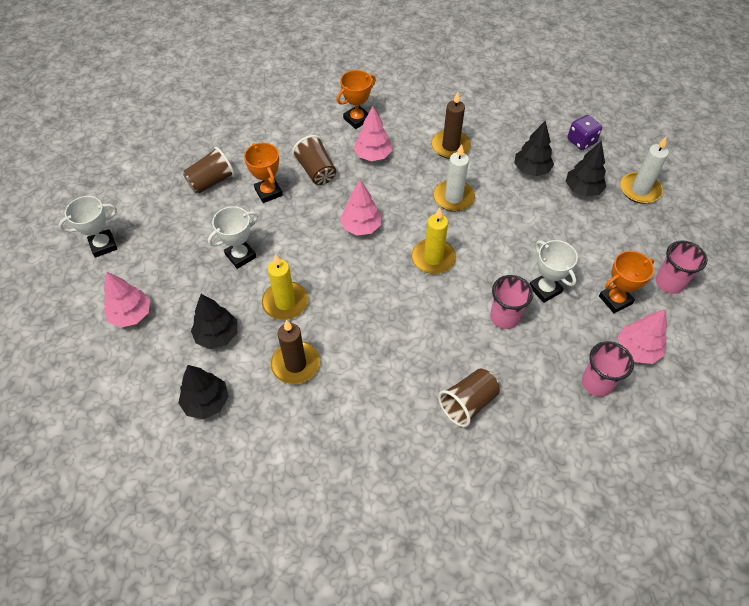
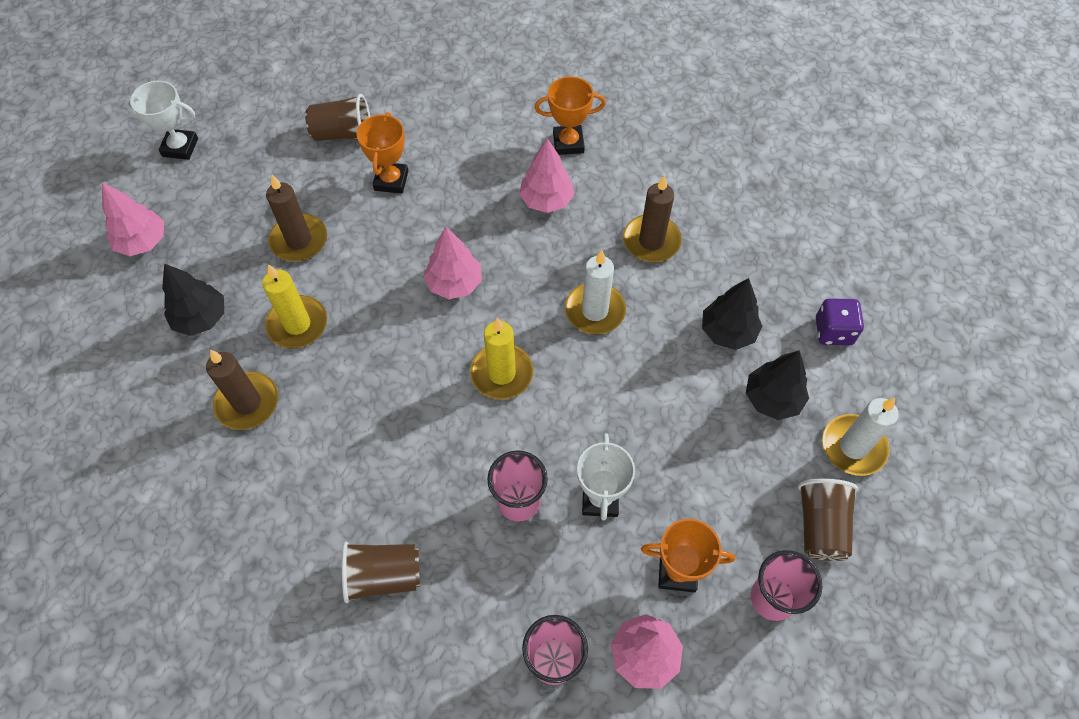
camera: 35 degrees right, 5 degrees up
(206, 402) = (130, 386): black tree -> none
(240, 256) = (299, 240): white trophy -> brown candle
(316, 171) = (464, 184): brown cup -> brown cup (820, 526)

